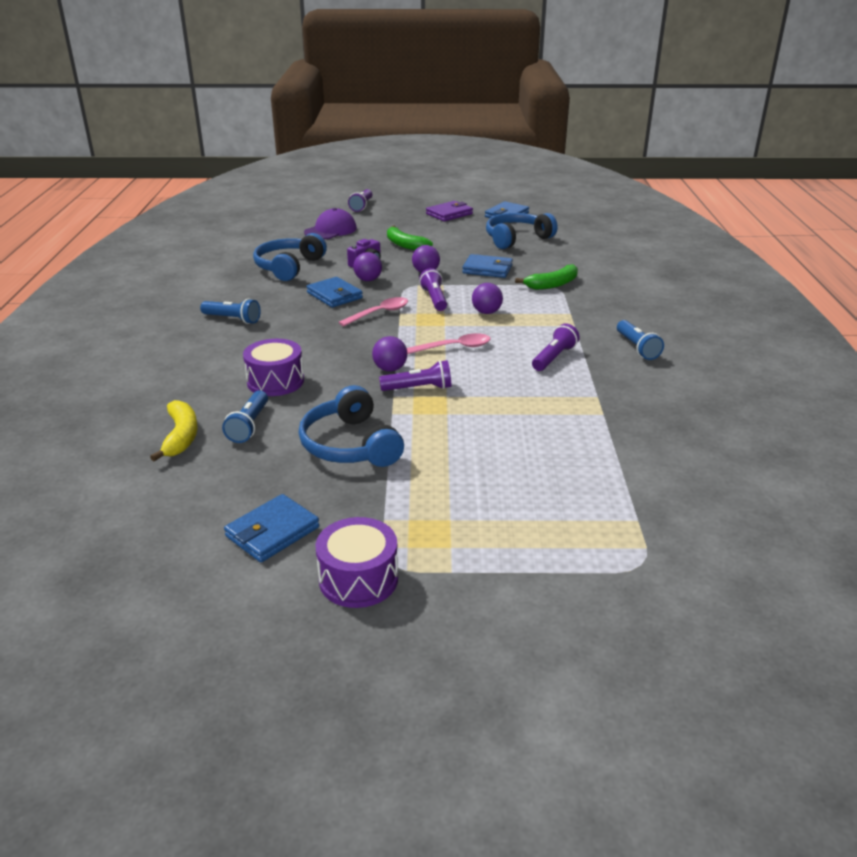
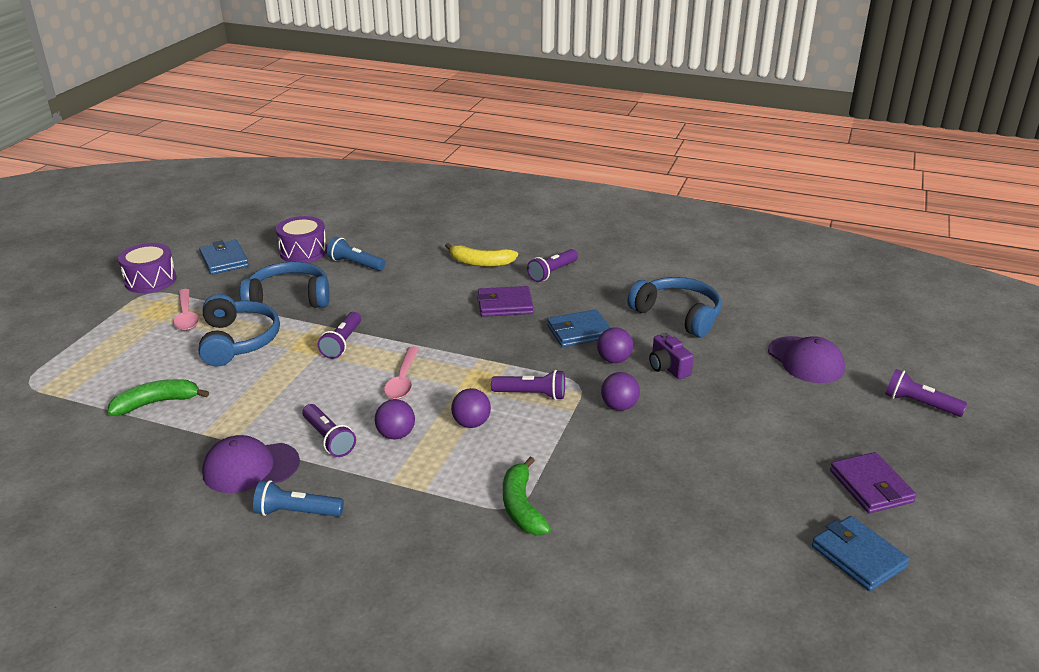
camera: 110 degrees right, 0 degrees up
(181, 436) = (364, 240): yellow banana -> yellow banana (480, 263)
(232, 319) = (552, 272): blue flashlight -> purple flashlight
(275, 381) = (414, 280): purple drum -> purple drum (303, 252)
(305, 329) = (505, 305): none -> purple wallet
(379, 313) = (515, 351): pink spoon -> pink spoon (186, 316)
(390, 369) = (390, 335): purple ball -> purple ball (396, 435)
(405, 245) = (728, 410): green banana -> green banana (157, 403)
(487, 269) = (606, 461): blue wallet -> none
(516, 239) = (724, 529): blue headphones -> blue headphones (238, 341)
(616, 378) = (250, 467): none -> purple cap

